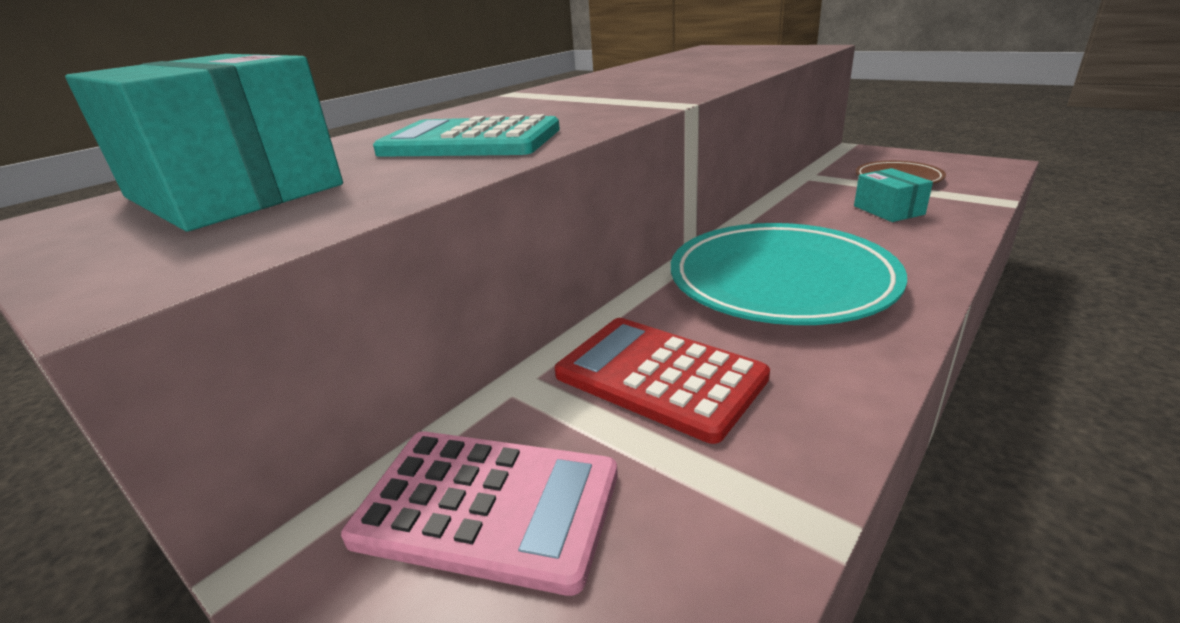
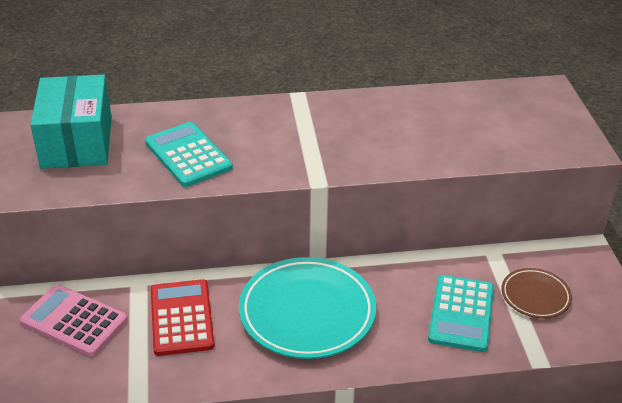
camera: 40 degrees right, 10 degrees up
(487, 506) = (74, 321): pink calculator -> pink calculator turned 150 degrees clockwise
(888, 210) = (461, 313): turquoise box -> turquoise calculator

